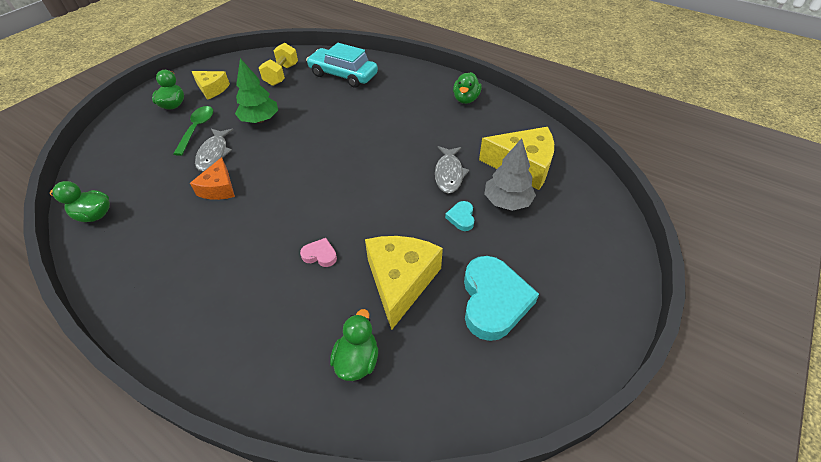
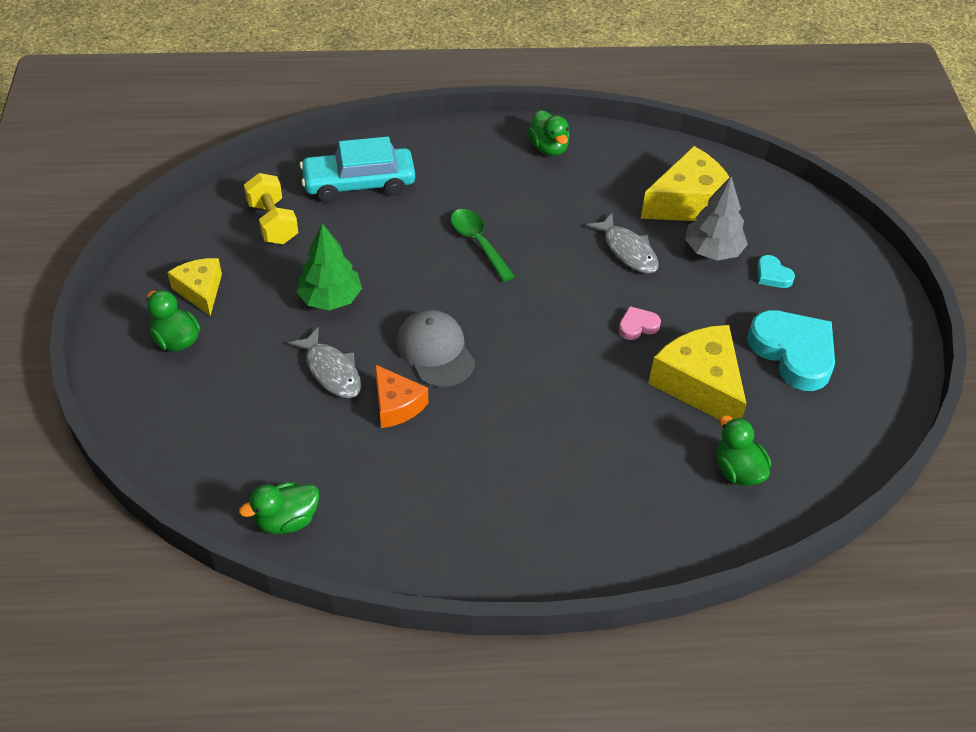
camera: 40 degrees left, 0 degrees up
(197, 129) = (261, 353): green spoon -> green spoon (478, 243)
(212, 89) = (200, 291): yellow cheese -> yellow cheese turned 105 degrees counterclockwise
(274, 171) = (435, 351): none -> grey cap
(320, 255) = (598, 406): pink heart -> pink heart (637, 326)
(461, 218) = (688, 291): turquoise heart -> turquoise heart (772, 275)

